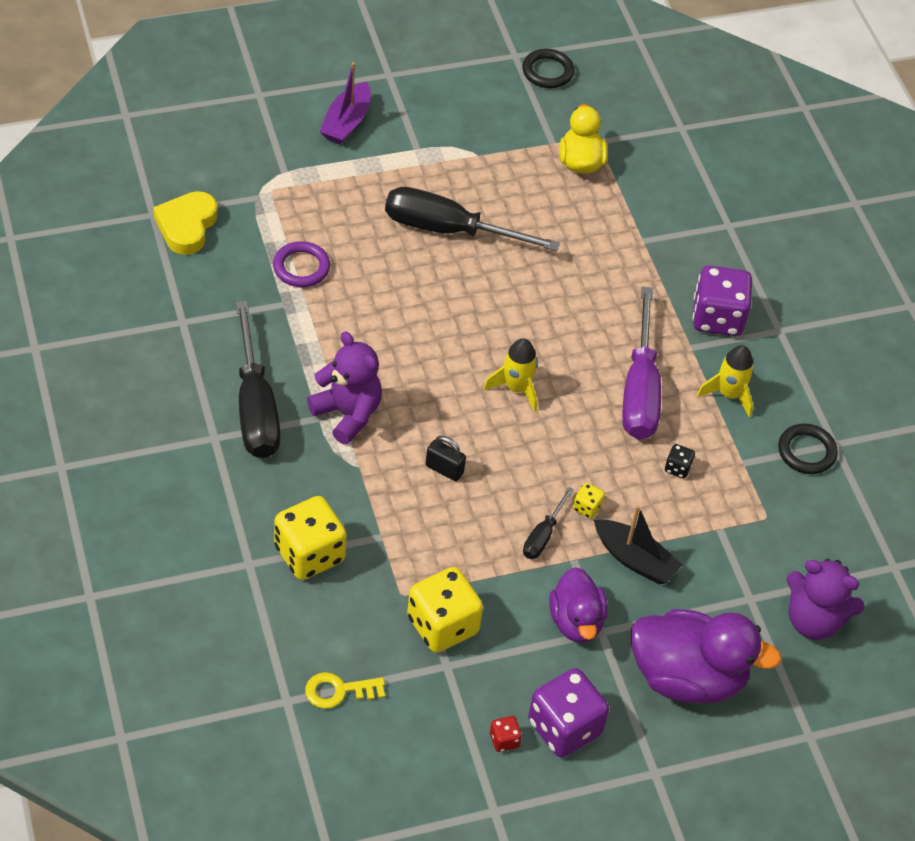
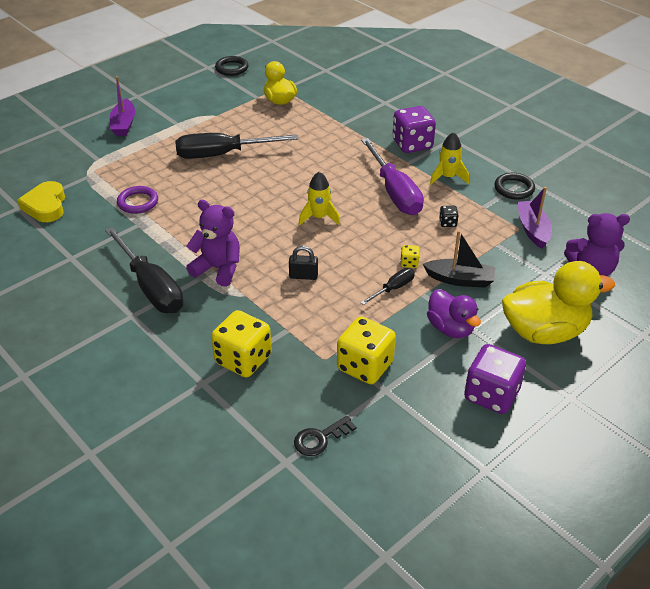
camera: 20 degrees left, 10 degrees down
(338, 691) = (320, 438): yellow key -> black key
(504, 740) = (458, 420): red dice -> none
(543, 535) = (393, 288): black screwdriver -> black screwdriver turned 135 degrees counterclockwise
(687, 677) = (544, 331): purple duck -> yellow duck
(783, 527) = (532, 229): none -> purple boat

